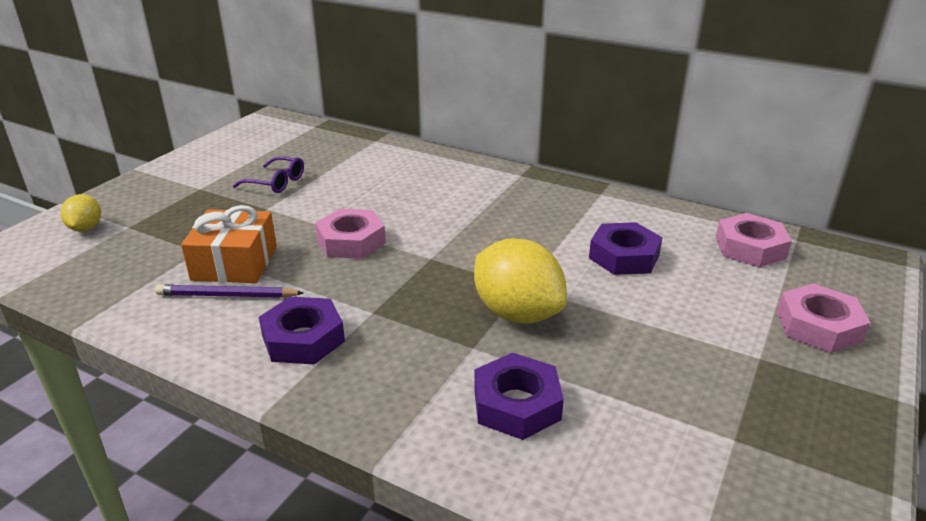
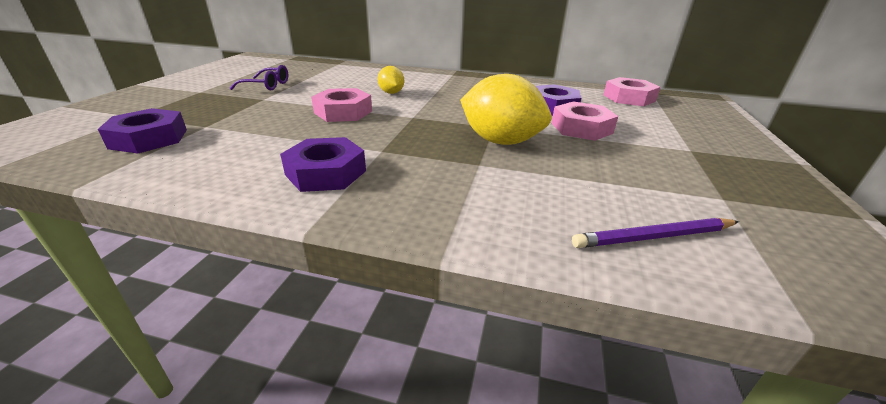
camera: 15 degrees left, 0 degrees up
(86, 228) = (88, 119): yellow lemon -> yellow lemon (391, 93)
(227, 295) = (241, 151): purple pencil -> purple pencil (654, 237)
(234, 263) = (243, 130): orange gift -> none
(517, 404) = (541, 196): purple nut -> purple nut (149, 139)
(818, 326) = (709, 131): pink nut -> pink nut (581, 128)

